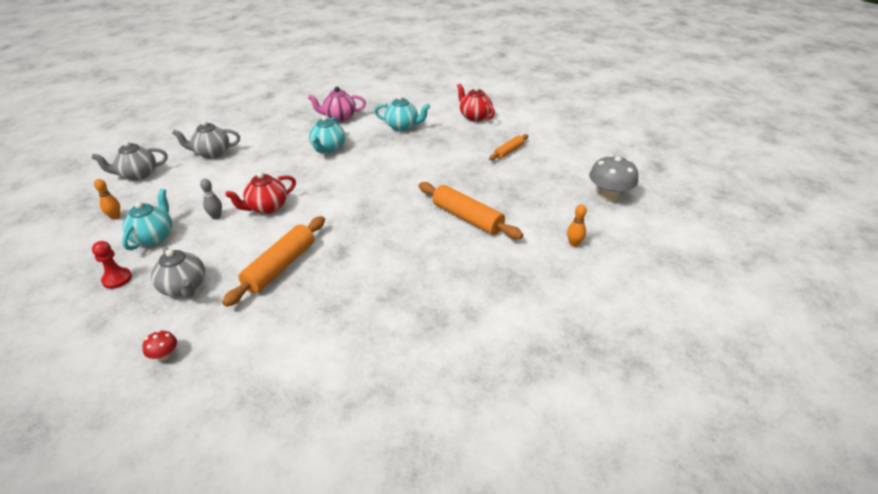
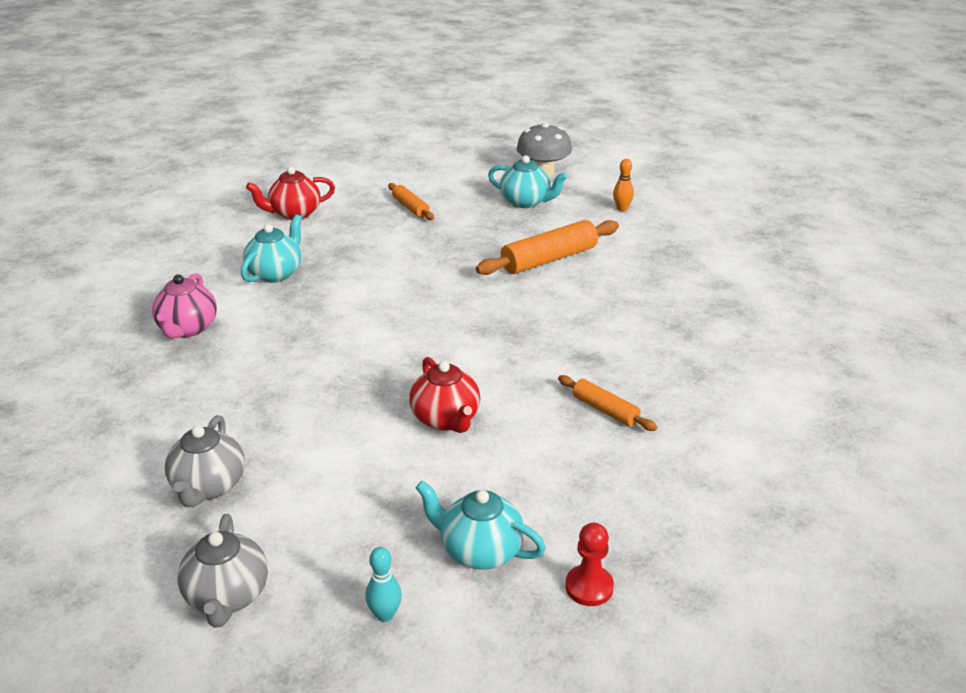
camera: 75 degrees left, 5 degrees down
(115, 217) = (385, 615): orange bowling pin -> turquoise bowling pin
(165, 355) = (770, 515): red mushroom -> none
(184, 287) = (630, 504): grey teapot -> none
(216, 216) = (447, 475): grey bowling pin -> none
(280, 267) = (605, 410): orange rolling pin -> orange rolling pin, size x0.56
(328, 148) = (295, 348): turquoise teapot -> turquoise teapot (526, 202)

